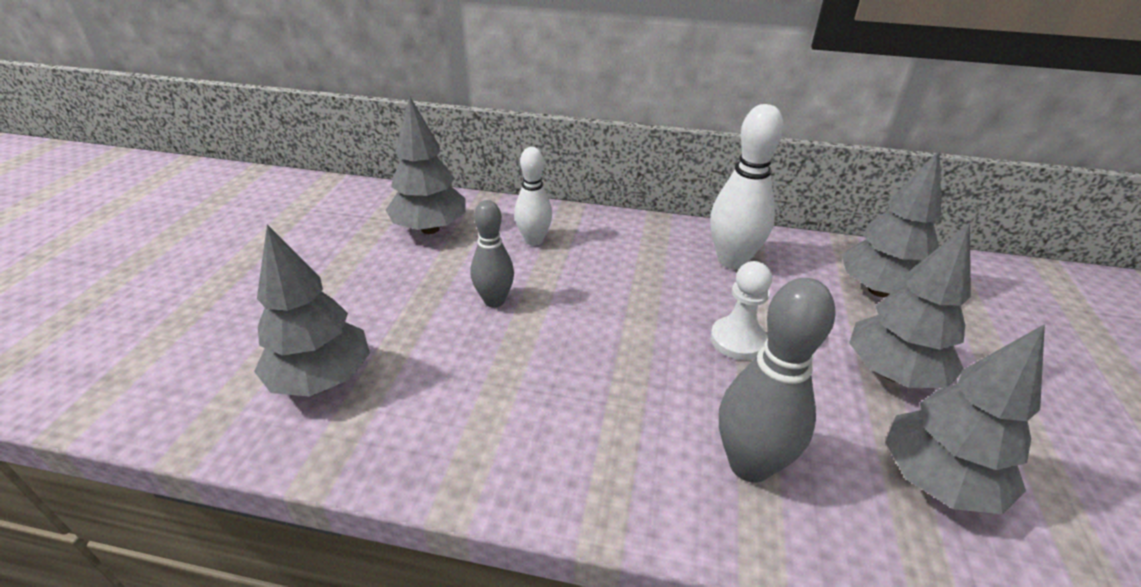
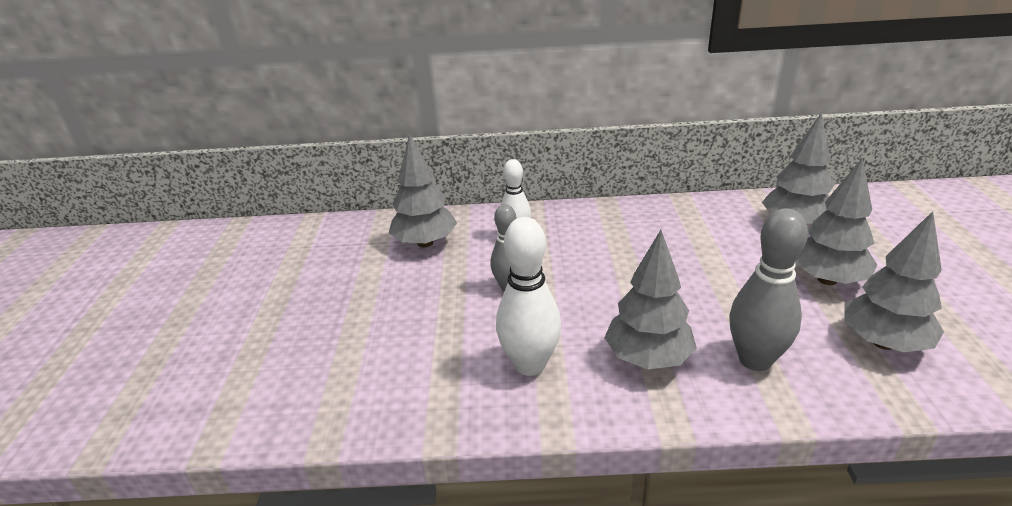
camera: 10 degrees left, 5 degrees down
(322, 379) = (403, 371): grey tree -> grey tree (648, 358)
(732, 260) = (678, 223): white bowling pin -> white bowling pin (530, 364)
(737, 340) = (708, 279): white pawn -> none

